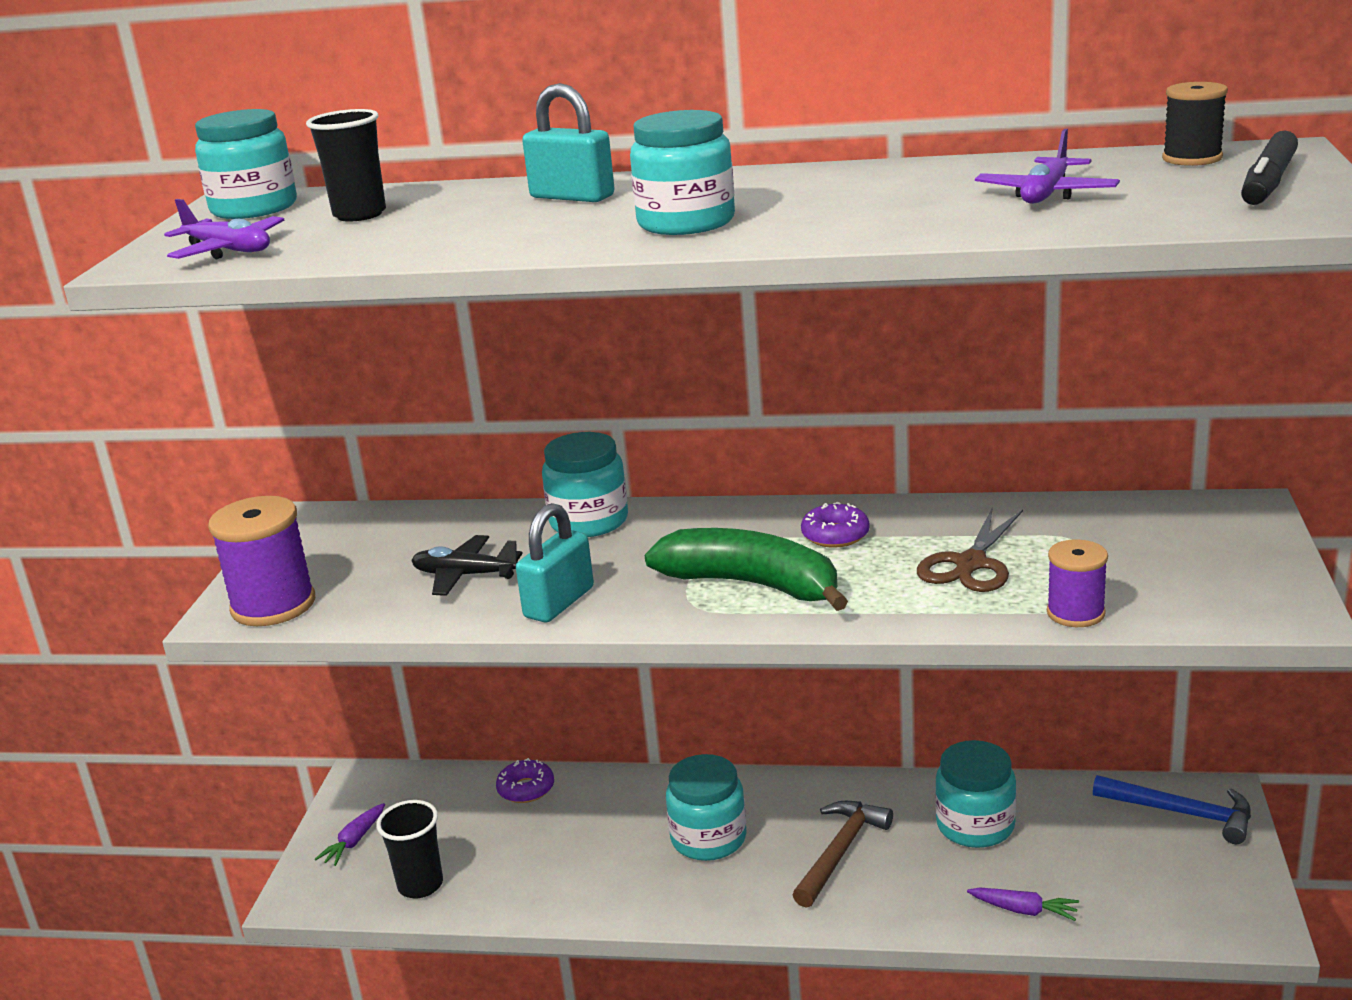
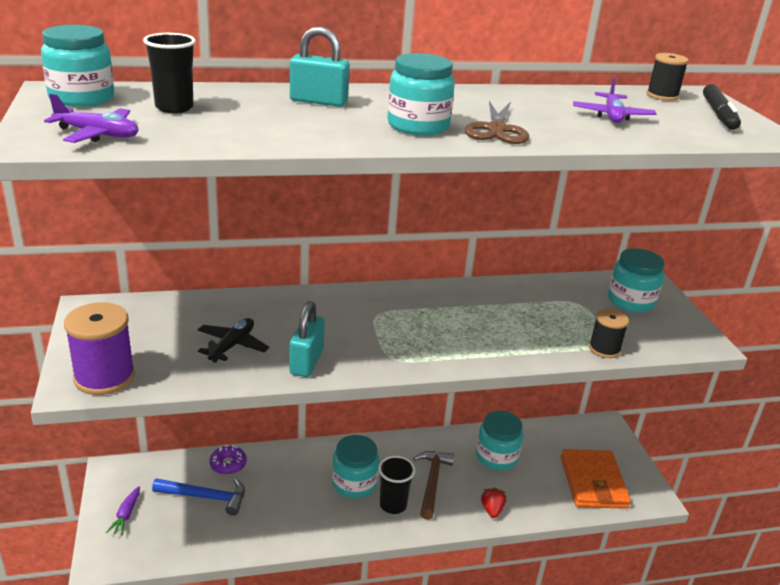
camera: 25 degrees left, 5 degrees up
(420, 885) = (185, 539): black cup -> black cup (393, 505)
(465, 575) = (232, 346): black plane -> black plane turned 120 degrees clockwise
(589, 521) = (292, 302): turquoise jar -> turquoise jar (631, 301)
(752, 585) = (419, 342): green banana -> none
(835, 535) = (447, 306): purple donut -> none
(926, 908) = (492, 510): none -> red strawberry
(971, 564) = (532, 321): brown scissors -> brown scissors (497, 129)
(1024, 910) = (541, 504): purple carrot -> none
(1075, 613) = (604, 349): purple spool -> black spool
(1143, 888) = (593, 482): none -> orange wallet
(1182, 813) = (594, 437): blue hammer -> blue hammer (205, 497)

